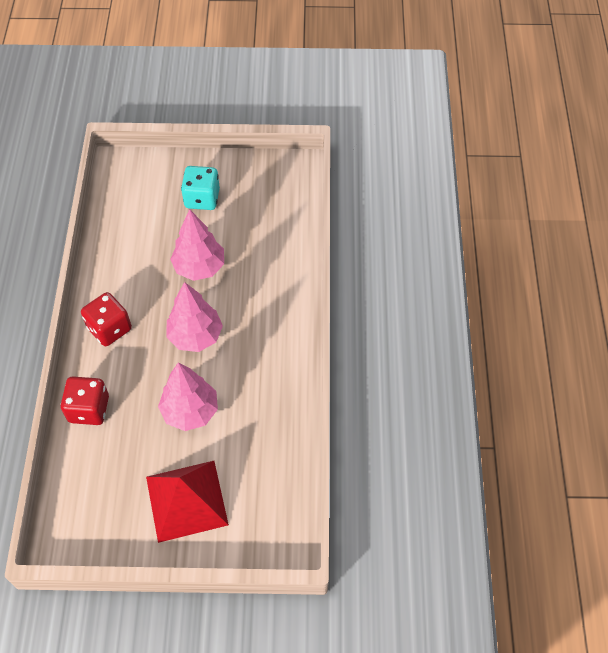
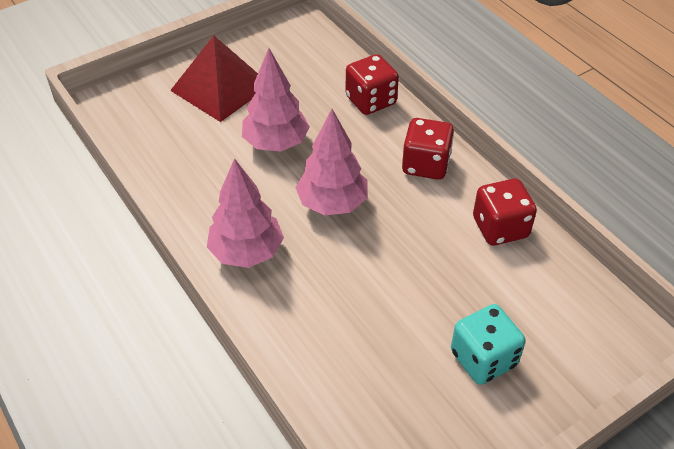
camera: 145 degrees right, 10 degrees down
(114, 259) = (500, 228): none -> red dice
(199, 267) = (398, 272): pink tree -> pink tree (246, 252)

